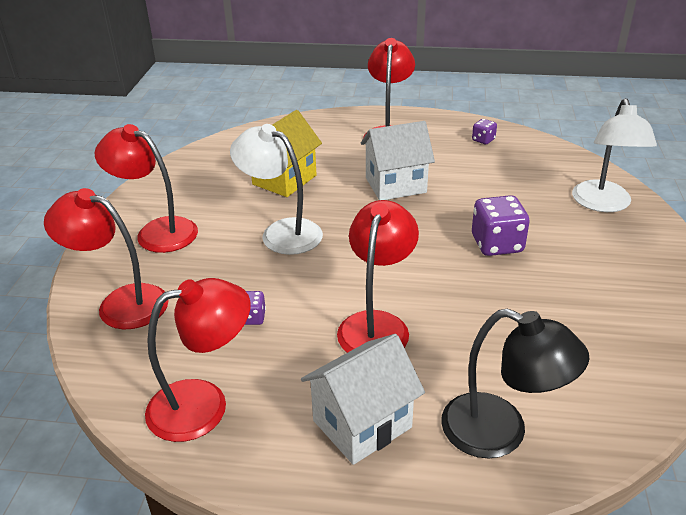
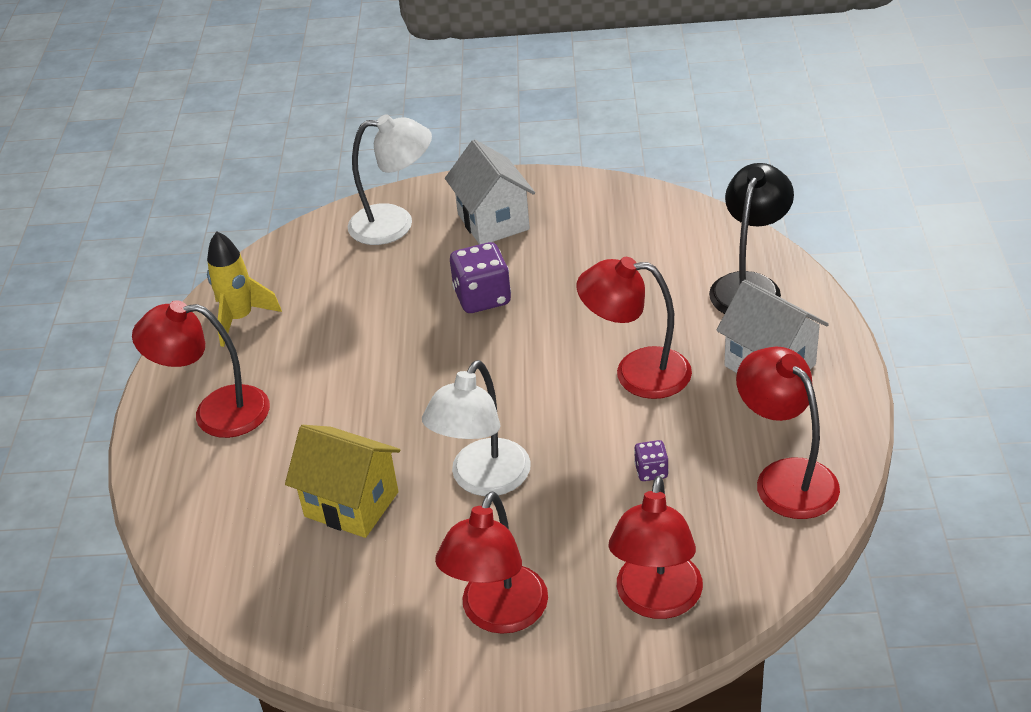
camera: 95 degrees left, 5 degrees up
(395, 185) = (361, 389): white house -> white house (493, 222)
(483, 140) = (240, 319): purple dice -> yellow rocket

